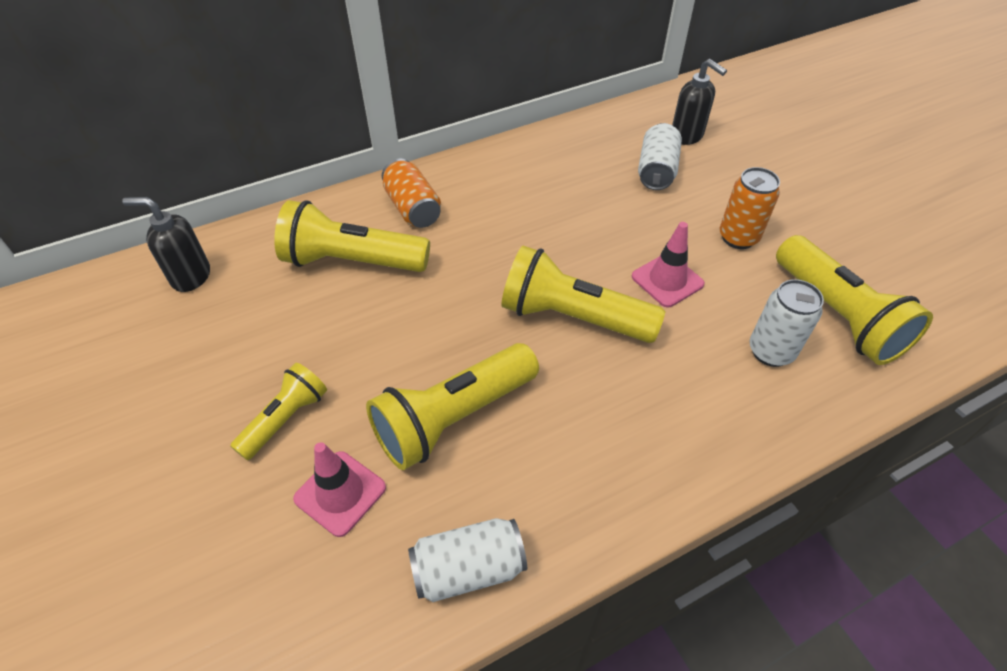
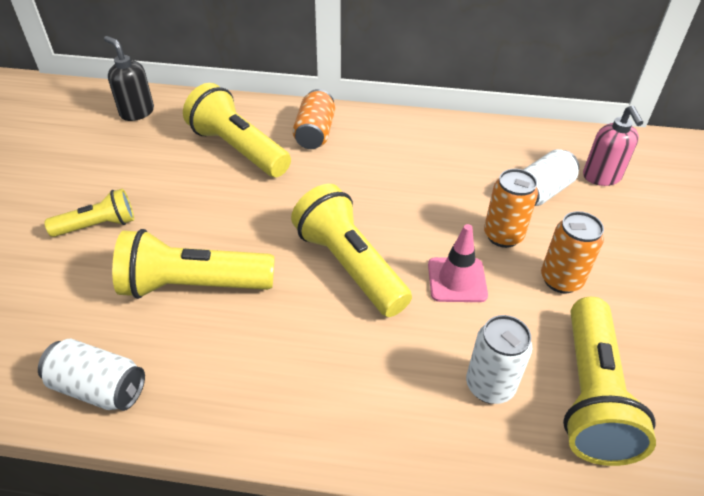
camera: 35 degrees right, 5 degrees down
(340, 493) = (79, 289): pink traffic cone -> none
(664, 223) = (503, 236): none -> orange can
(687, 136) = (601, 177): black soap dispenser -> pink soap dispenser

